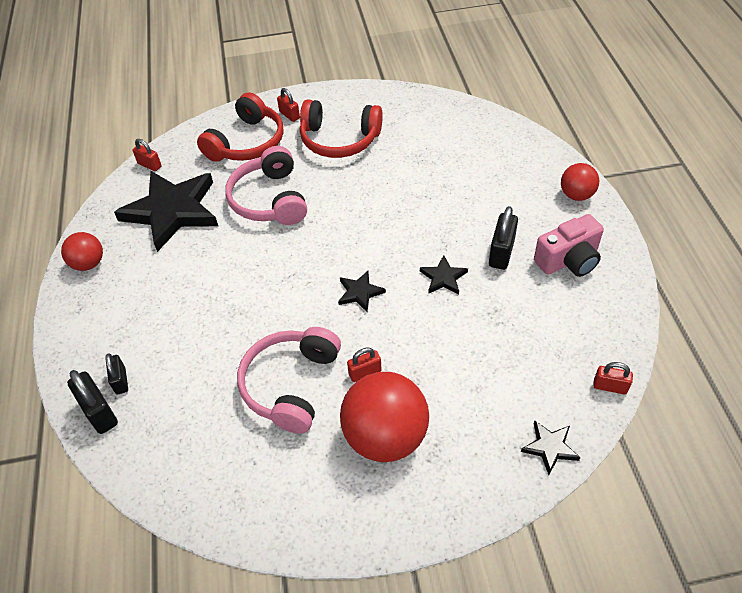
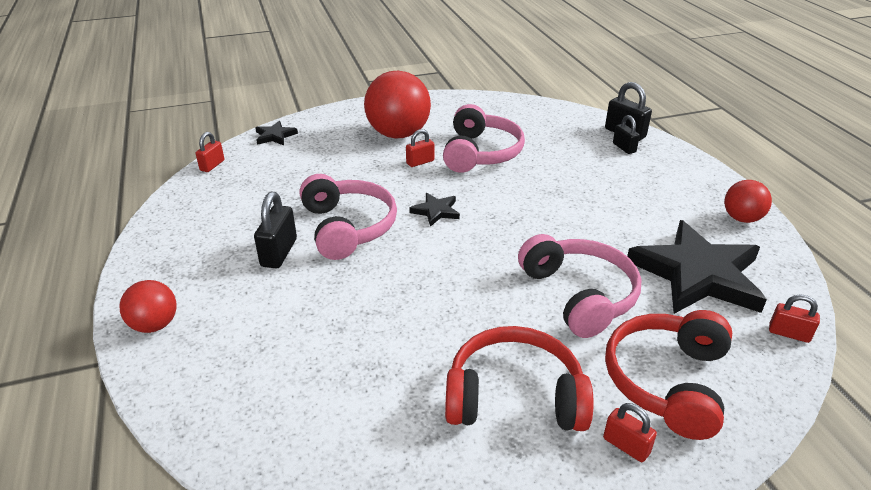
camera: 170 degrees right, 15 degrees down
(443, 278) = (348, 227): black star -> pink headphones
(568, 260) = (203, 250): pink camera -> none
(610, 386) = (212, 165): red padlock -> red padlock turned 75 degrees counterclockwise

